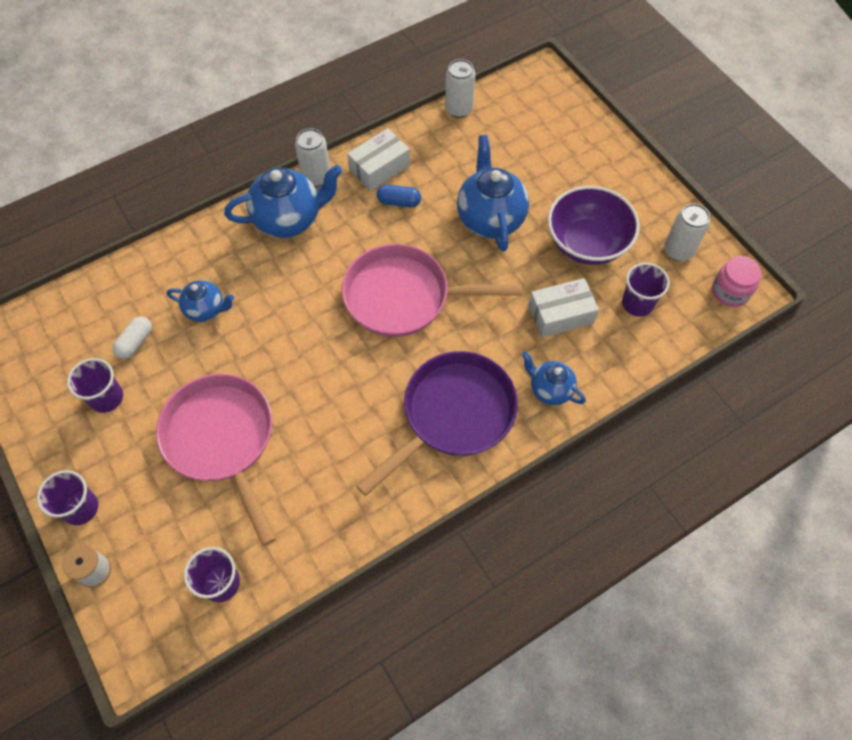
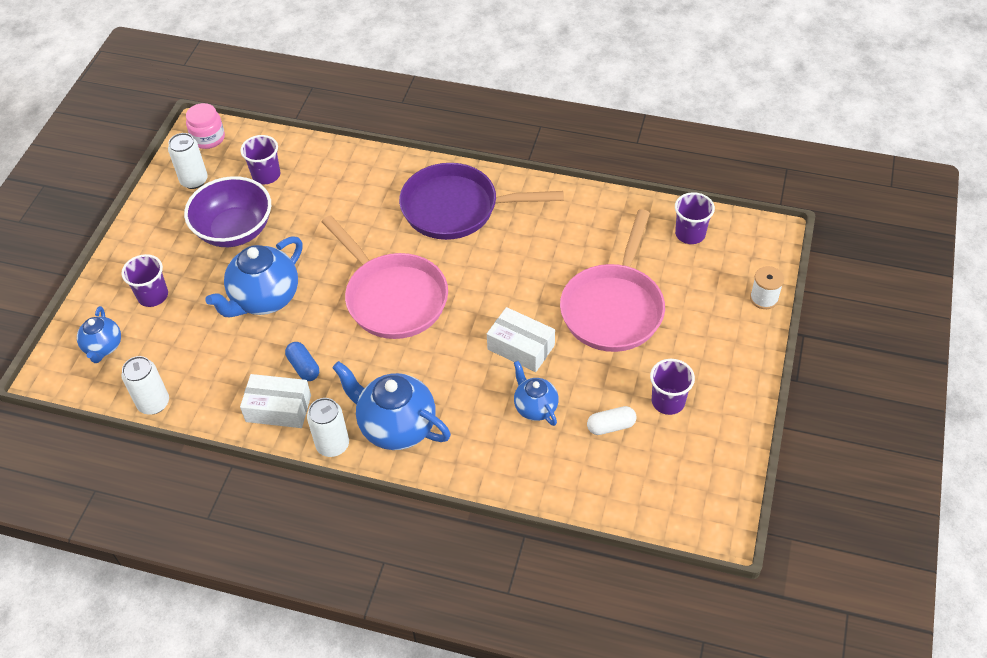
camera: 130 degrees left, 10 degrees down
(80, 508) = (745, 341): purple cup -> purple cup (153, 296)
(550, 389) = (384, 176): blue teapot -> blue teapot (103, 347)
(560, 314) = (317, 206): white box -> white box (521, 347)

